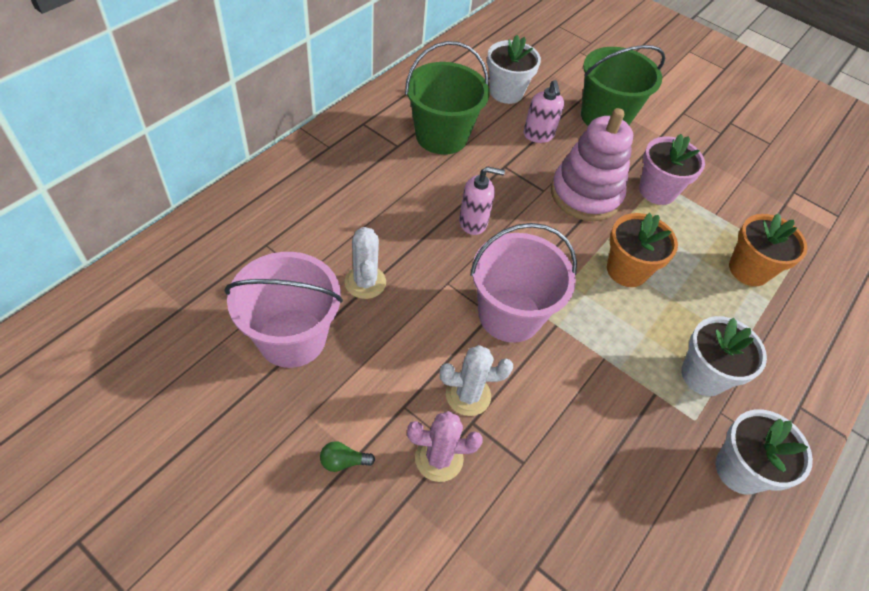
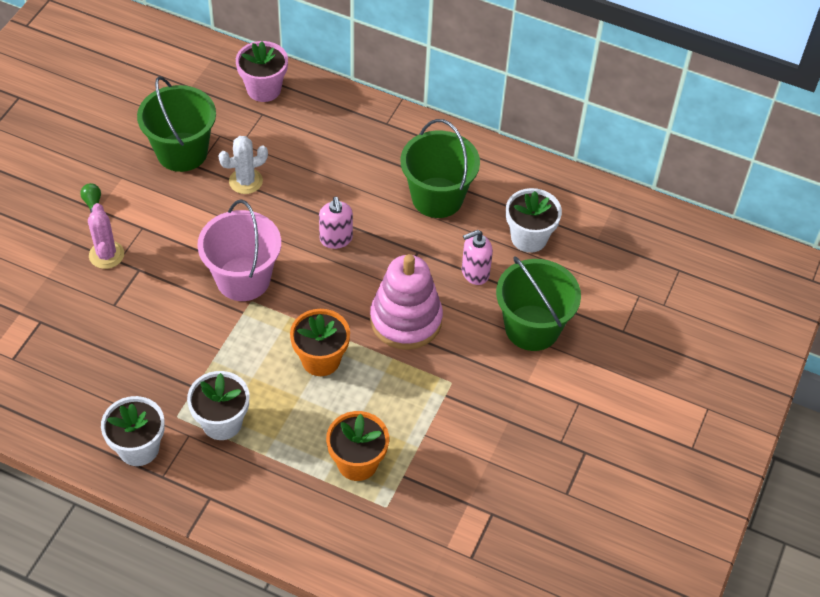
camera: 80 degrees right, 0 degrees up
(292, 337) = (182, 152): pink bucket -> green bucket
(468, 395) = (161, 263): white cactus -> none
(657, 191) = (437, 381): pink flower pot -> pink flower pot (264, 89)

